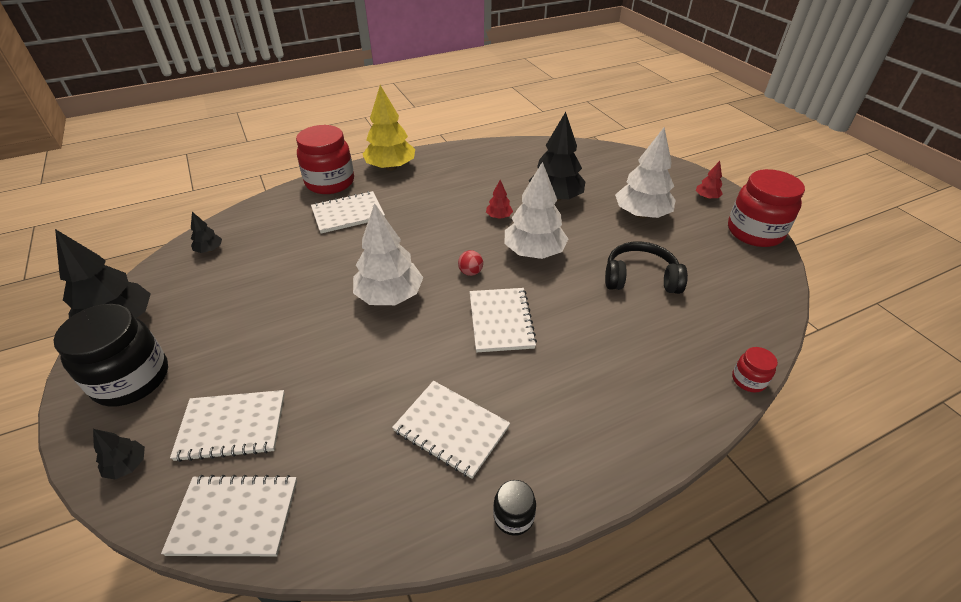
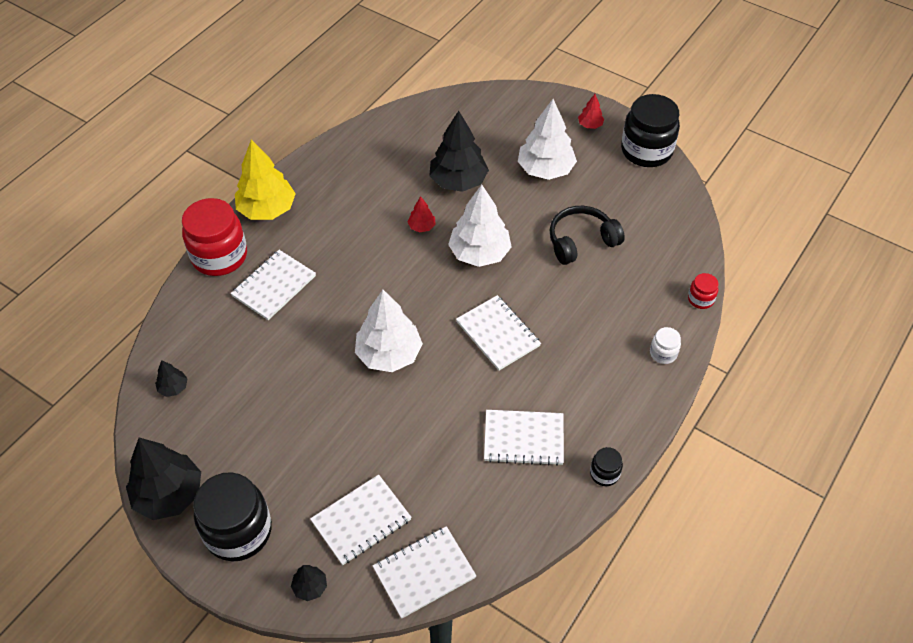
camera: 30 degrees left, 10 degrees up
(470, 272) = (440, 299): red ball -> none
(670, 416) = (663, 353): none -> white jar
(754, 232) = (646, 151): red jar -> black jar

